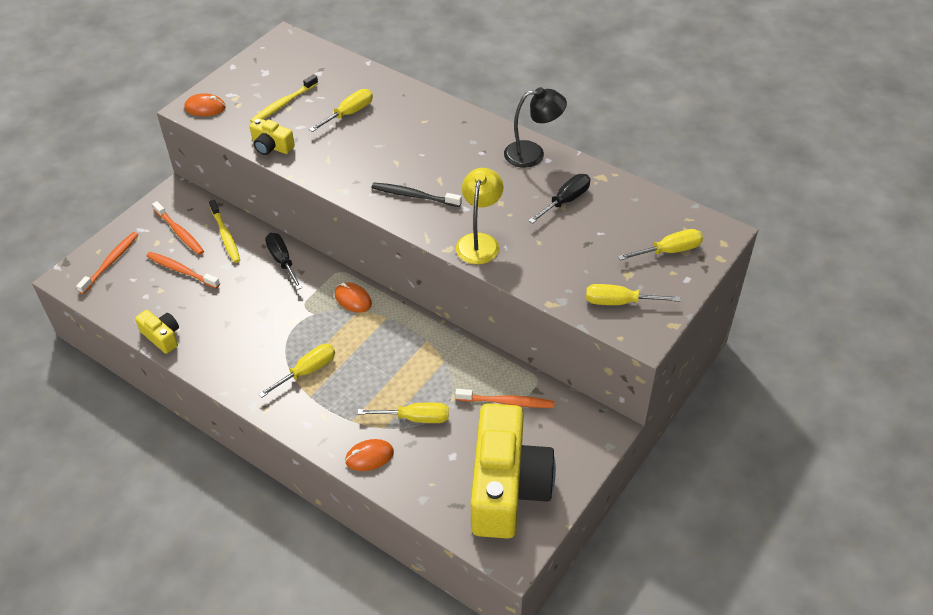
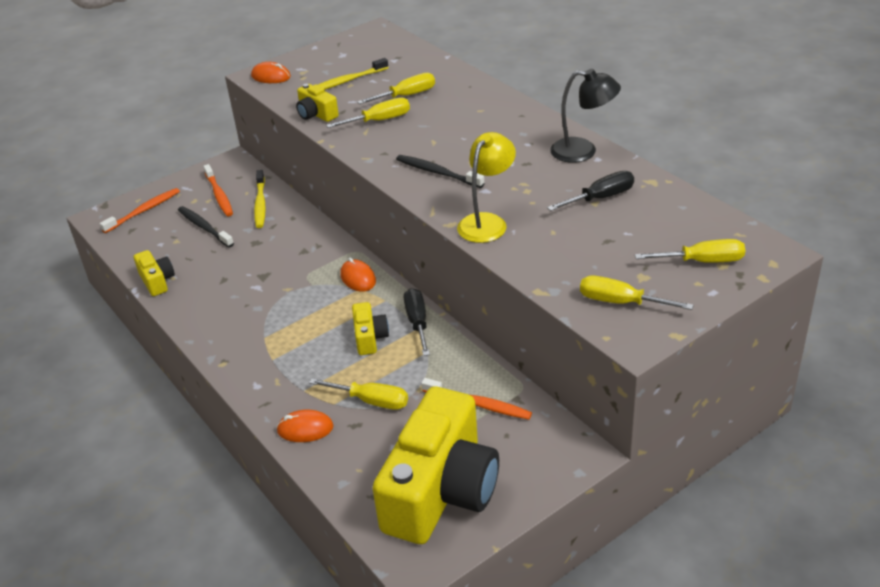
camera: 20 degrees right, 10 degrees down
(182, 270) = (204, 227): orange toothbrush -> black toothbrush
(282, 261) = (304, 233): black screwdriver -> black screwdriver (417, 322)
(307, 371) = (280, 336): yellow screwdriver -> yellow screwdriver (379, 120)
(388, 357) = (370, 337): none -> yellow camera

